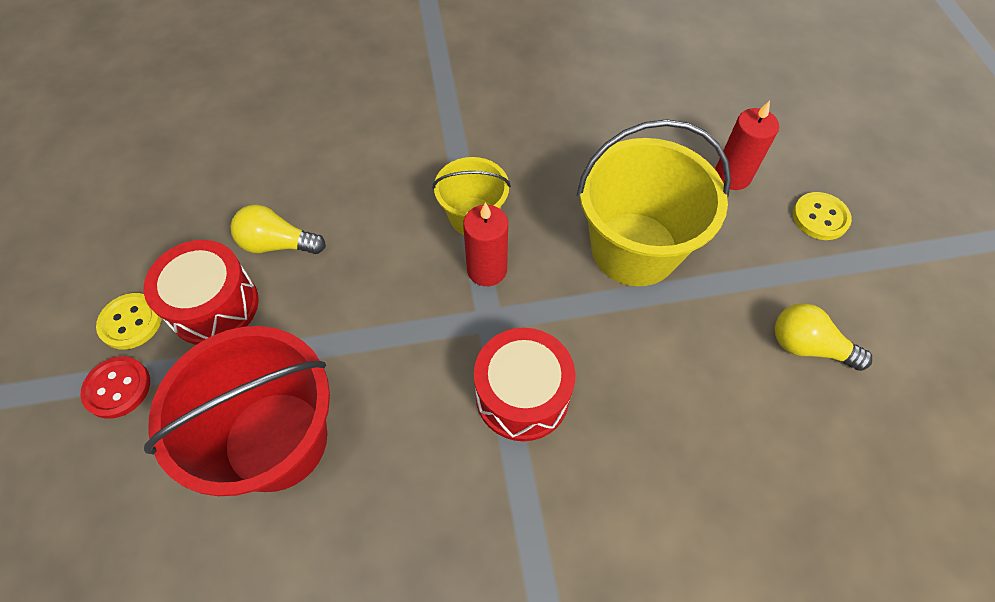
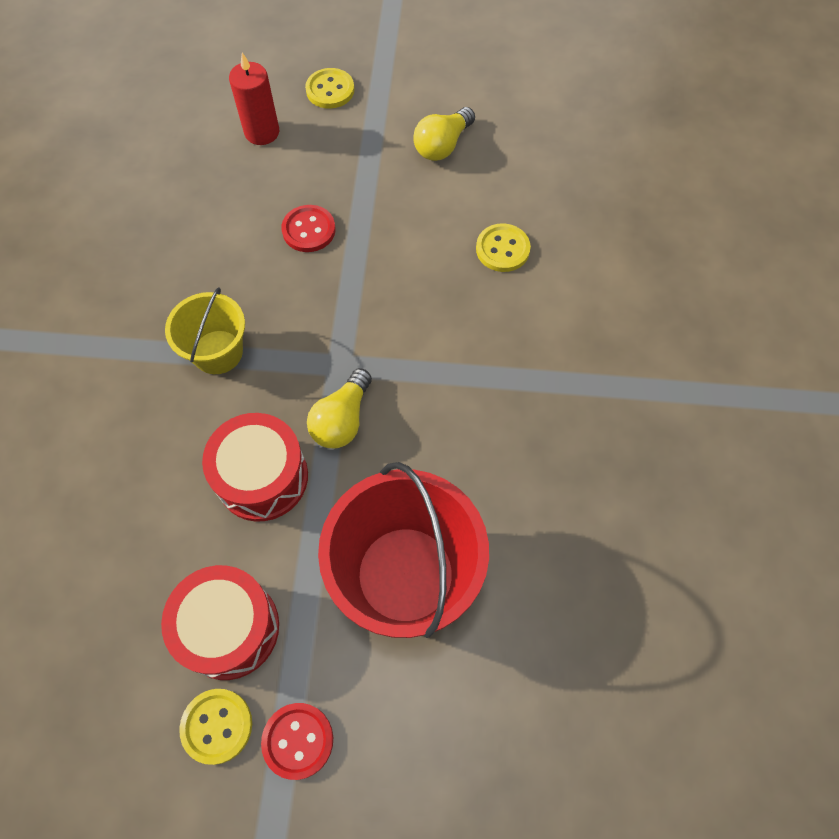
camera: 75 degrees left, 5 degrees up
(278, 244) = (173, 551): yellow light bulb -> yellow light bulb (342, 419)
(487, 269) = (285, 354): red candle -> none
(522, 395) = (422, 356): red drum -> red drum (262, 477)
(634, 249) = (309, 230): yellow bucket -> red button
(693, 448) = (502, 249): none -> yellow button

